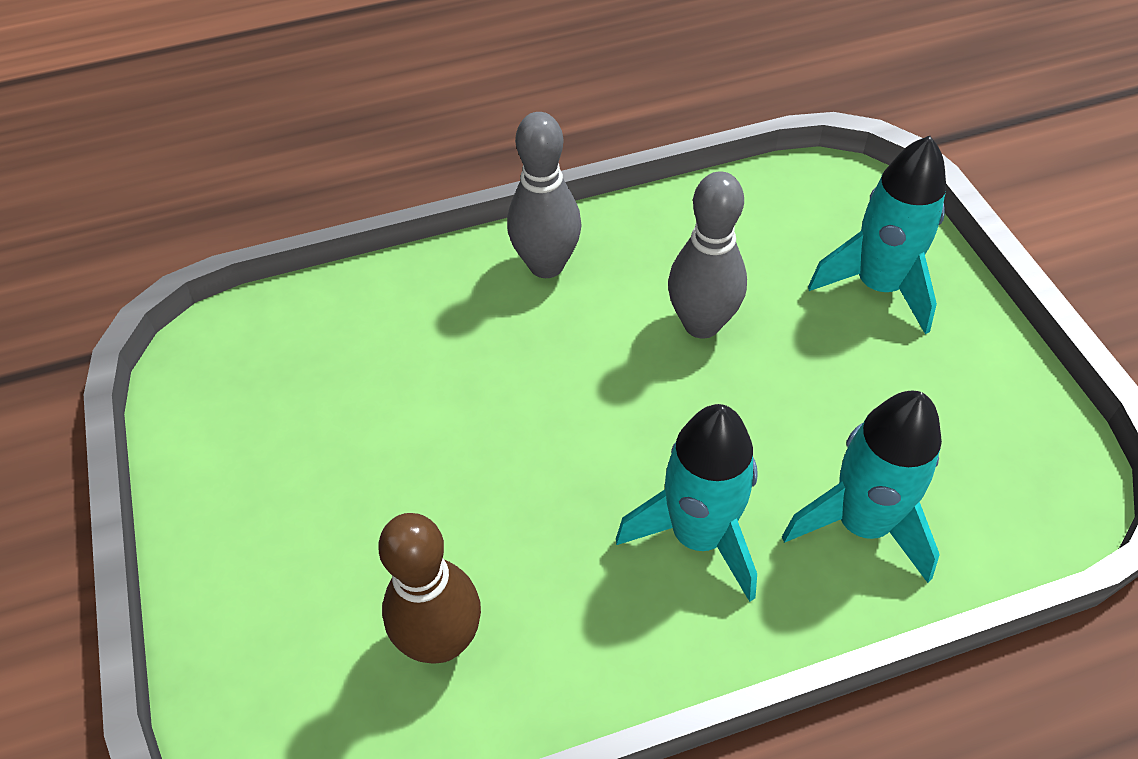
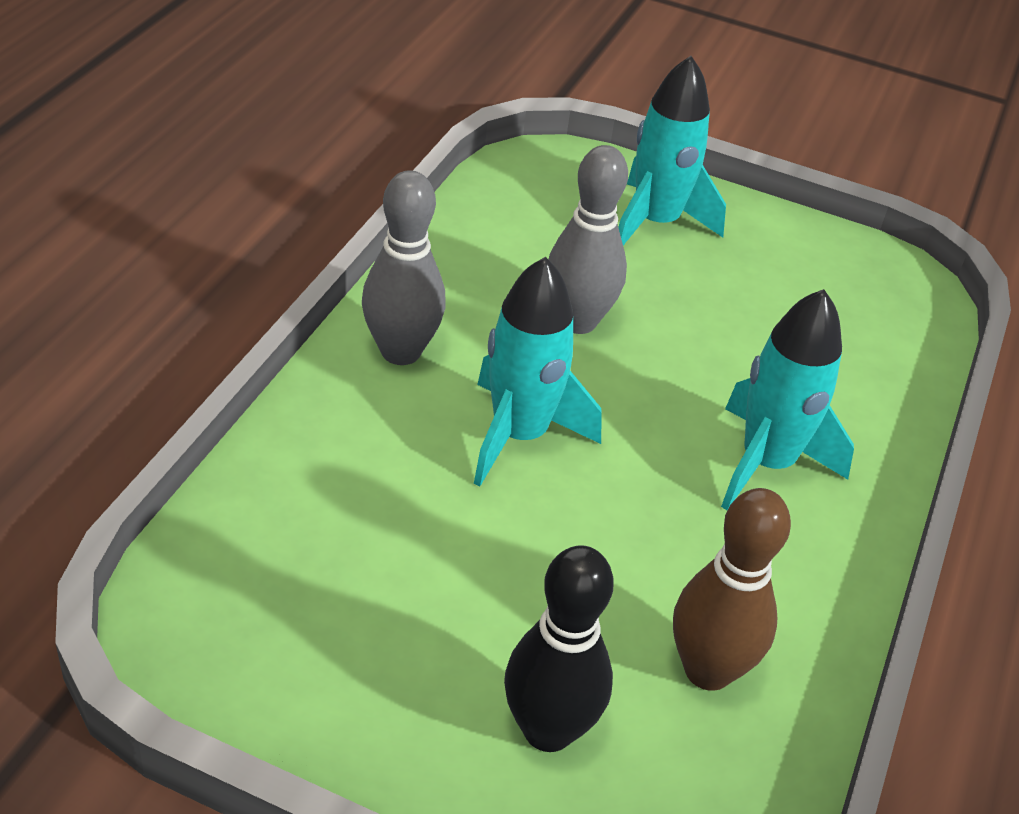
camera: 55 degrees left, 10 degrees down
(296, 584) = (548, 730): none -> black bowling pin
(861, 524) = (842, 383): turquoise rocket -> turquoise rocket (519, 435)

